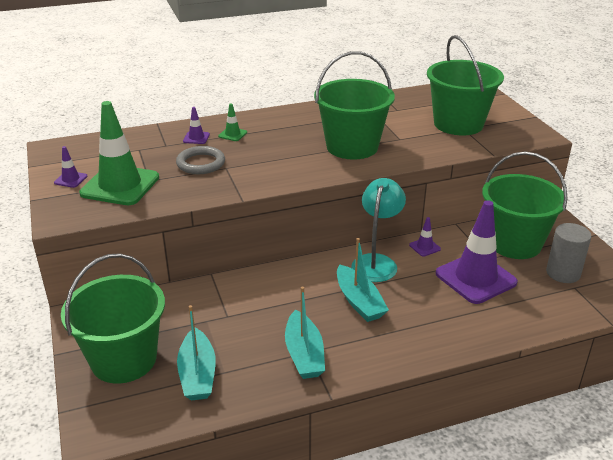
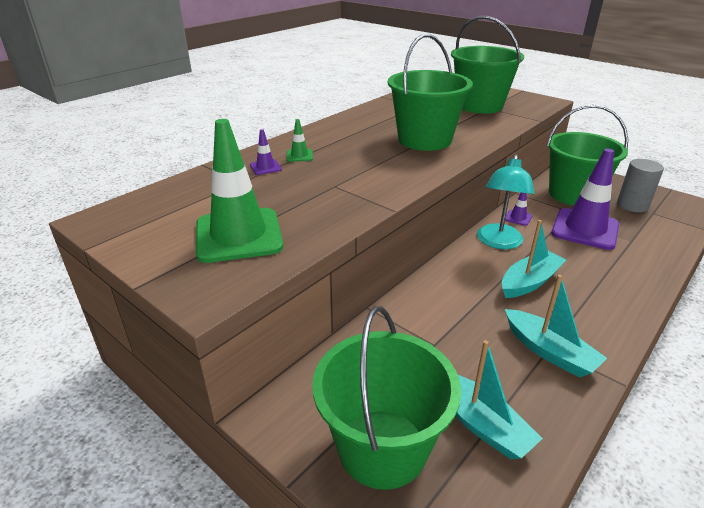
camera: 30 degrees left, 0 degrees up
(71, 179) = (165, 247): purple traffic cone -> none
(201, 163) = (303, 189): grey ring -> none
(359, 302) = (529, 282): turquoise boat -> turquoise boat turned 75 degrees counterclockwise
(376, 262) = (498, 242): turquoise lamp -> turquoise lamp turned 150 degrees counterclockwise

